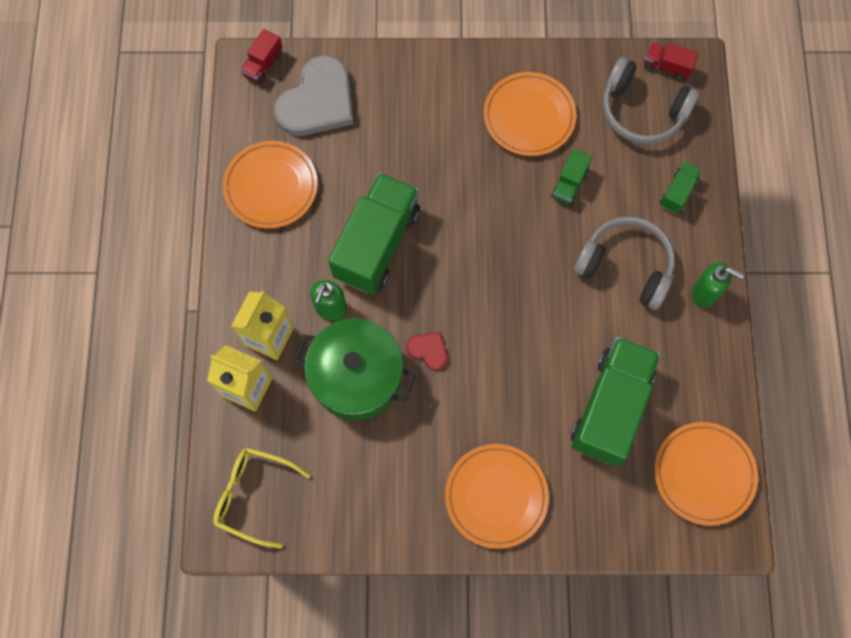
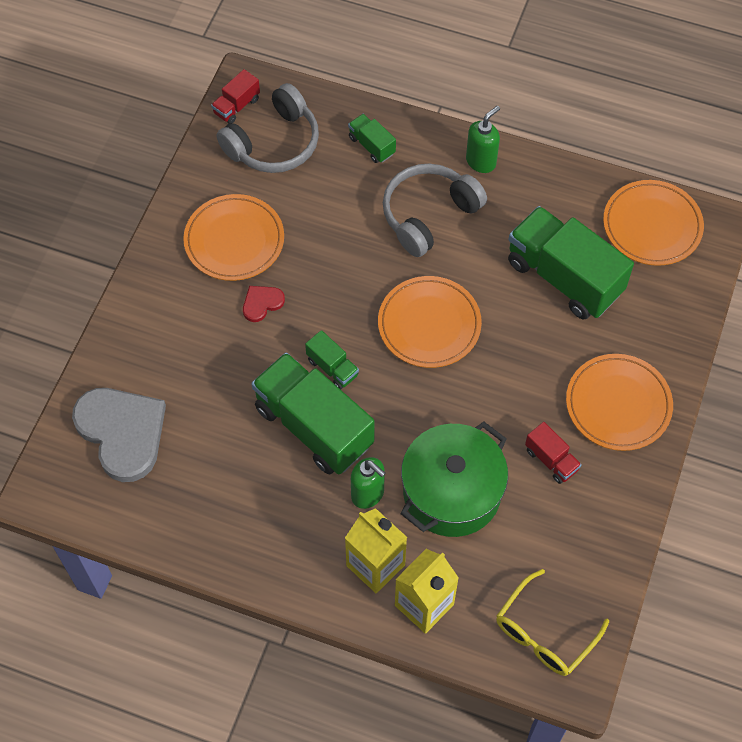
camera: 70 degrees left, 10 degrees down
(263, 65) = (50, 474): red truck -> red truck (551, 460)
(271, 187) = (202, 511): orange plate -> orange plate (429, 324)
(428, 350) = (449, 416): red heart -> red heart (262, 303)
(569, 184) = (323, 231): green truck -> green truck (332, 367)

